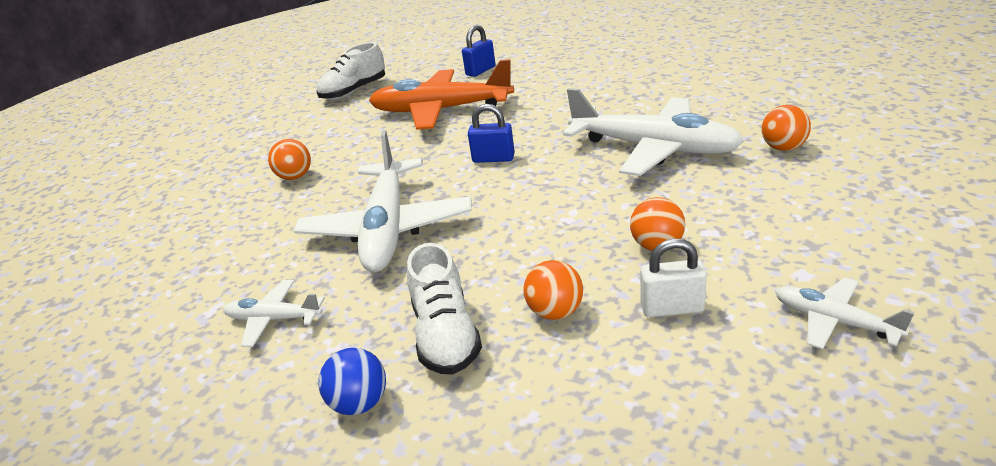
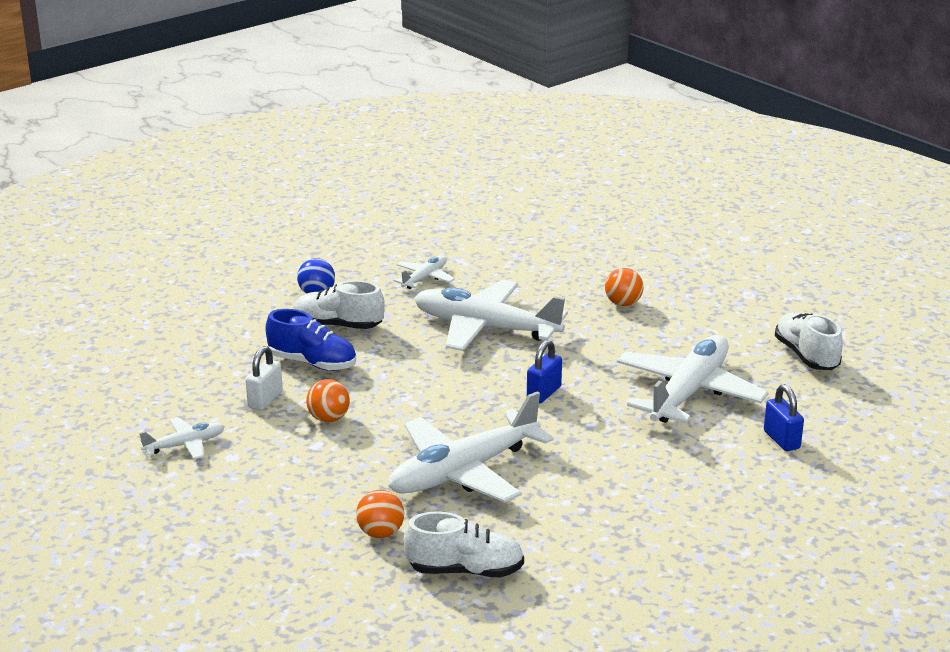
camera: 110 degrees right, 5 degrees down
(441, 110) = (688, 392): orange plane -> white plane
(555, 312) = (313, 363): orange ball -> blue shoe
(770, 105) = (465, 570): none -> white shoe

